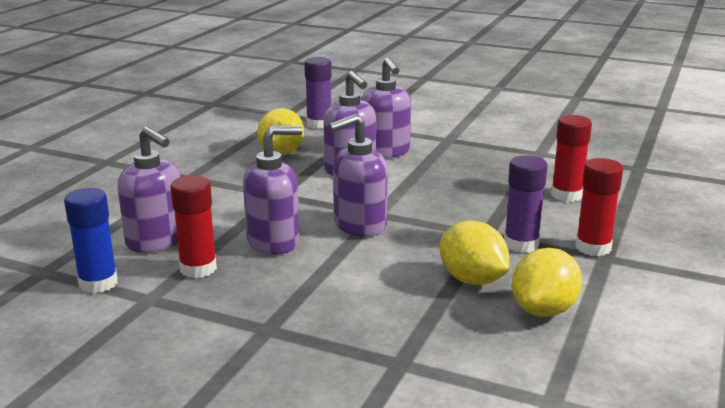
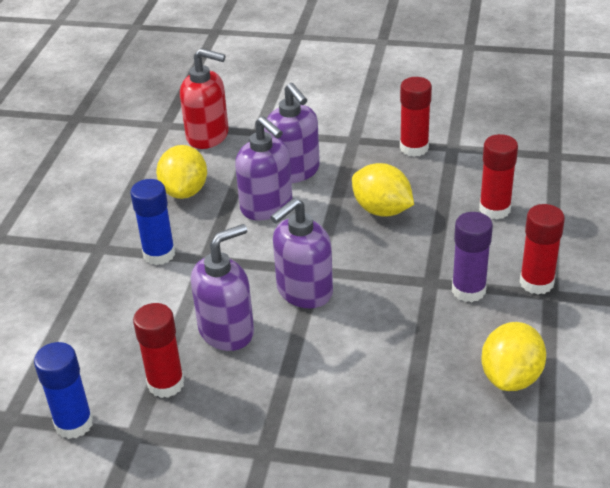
camera: 10 degrees left, 15 degrees up
(156, 241) = (107, 352): purple soap dispenser -> none
(238, 187) = (159, 254): none -> blue glue stick
(319, 124) = (208, 136): purple glue stick -> red soap dispenser
(472, 280) = (435, 349): yellow lemon -> yellow lemon (382, 210)
(502, 150) = (414, 148): none -> red glue stick

